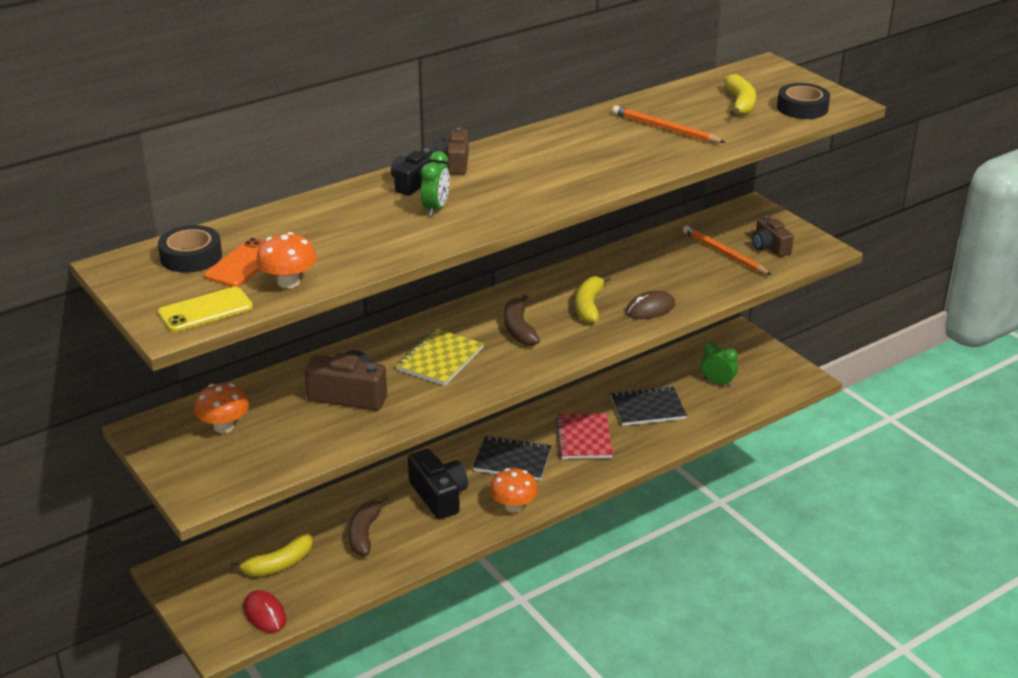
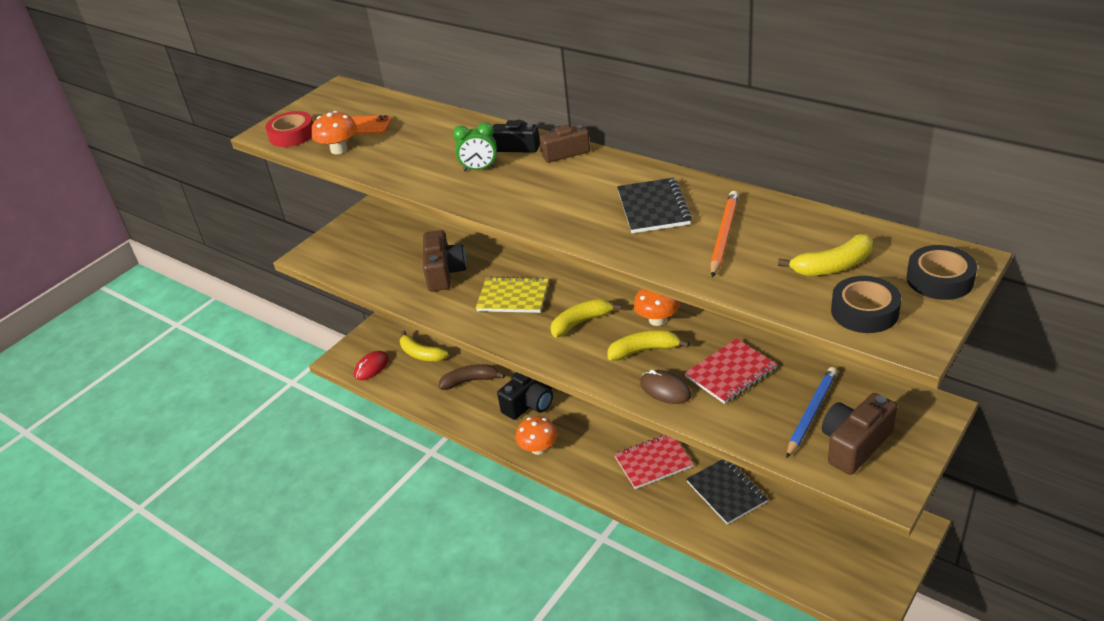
camera: 75 degrees right, 5 degrees up
(191, 256) = (360, 106): black tape -> black tape (939, 279)
(205, 310) = (292, 135): yellow phone -> red tape
(224, 426) = (385, 236): orange mushroom -> orange mushroom (657, 320)
(512, 460) = (597, 428): black notebook -> black notebook (653, 208)
(519, 329) = (581, 322): brown banana -> yellow banana
(651, 274) = (730, 373): none -> red notebook
(717, 382) = (806, 533): green clock -> none
(724, 253) = (811, 413): orange pencil -> blue pencil
(770, 247) = (854, 444): brown camera -> brown camera, size x1.50

